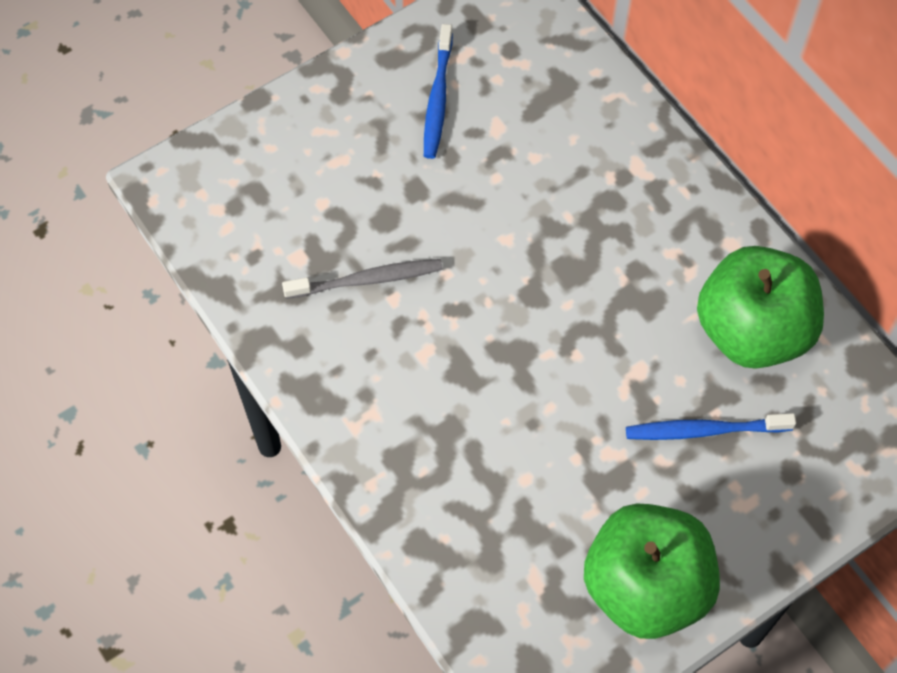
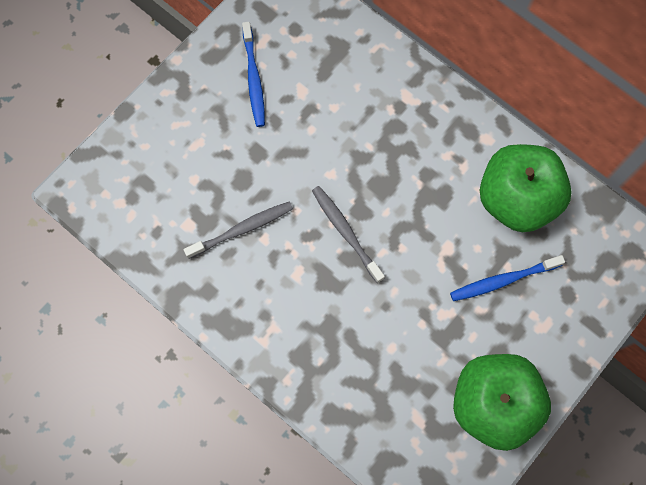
camera: 15 degrees left, 10 degrees up
(505, 317) = (346, 232): none -> grey toothbrush

